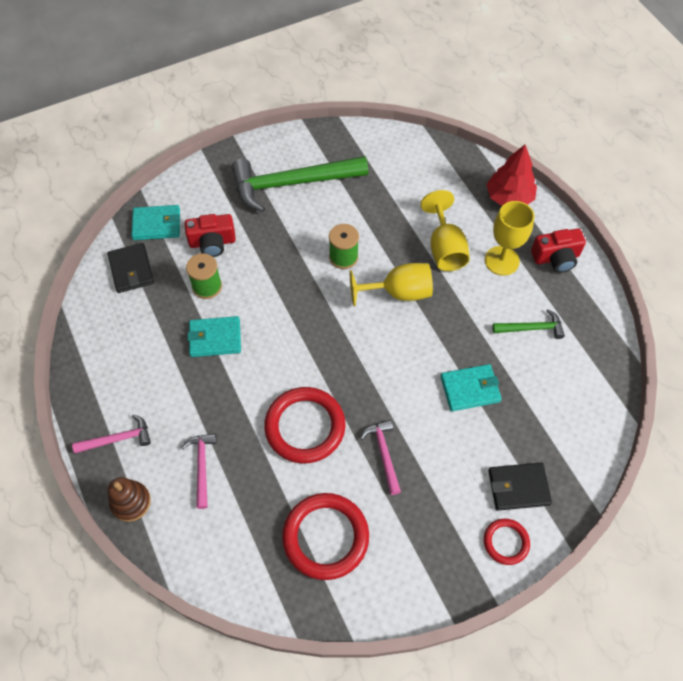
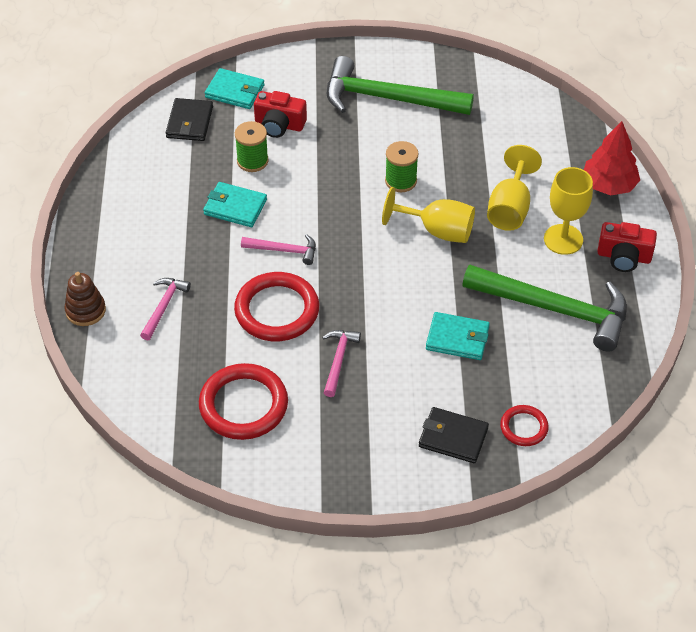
camera: 25 degrees right, 10 degrees down
(118, 439) = (102, 257): pink hammer -> pink hammer (284, 250)
(506, 542) = (411, 476): red ring -> red ring (524, 427)
(532, 328) = (556, 310): green hammer -> green hammer, size x2.13

